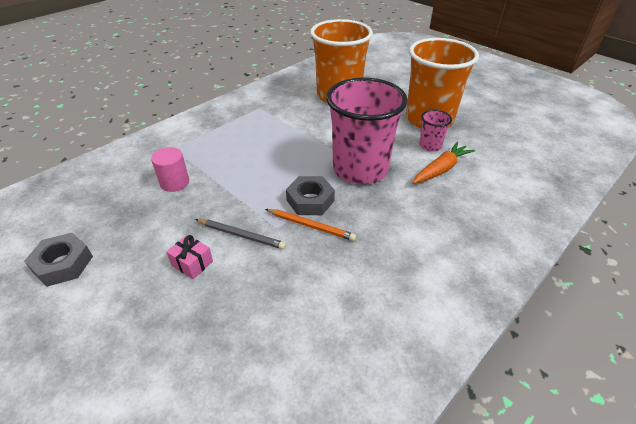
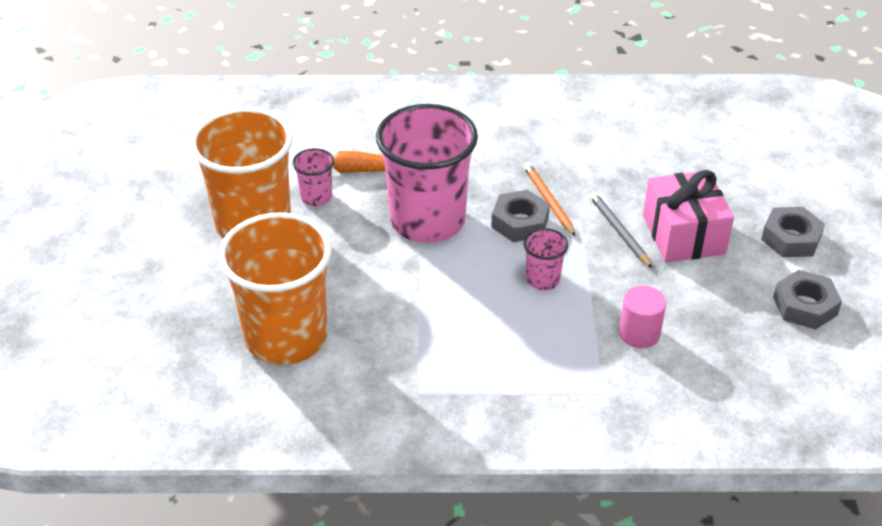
camera: 135 degrees left, 0 degrees up
(95, 320) = (791, 238): none -> grey nut
(192, 263) = (683, 234): pink gift -> pink gift, size x2.11
(258, 178) = (542, 279): none -> pink cup

